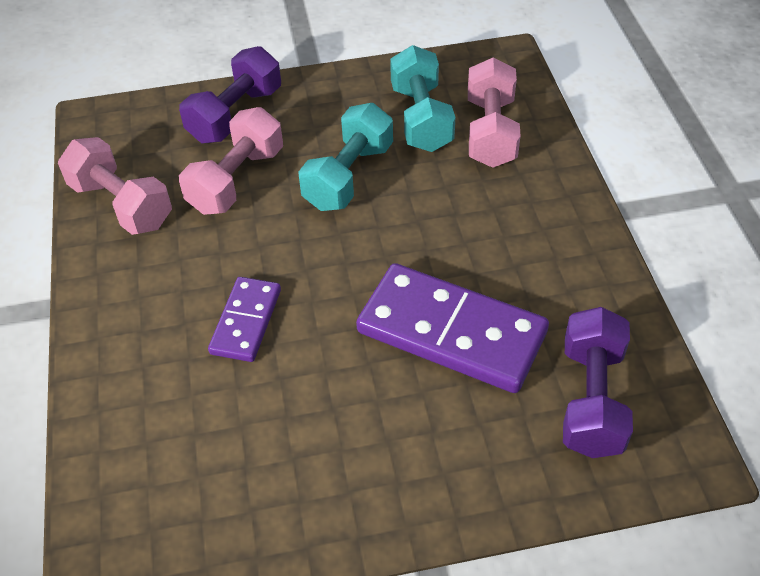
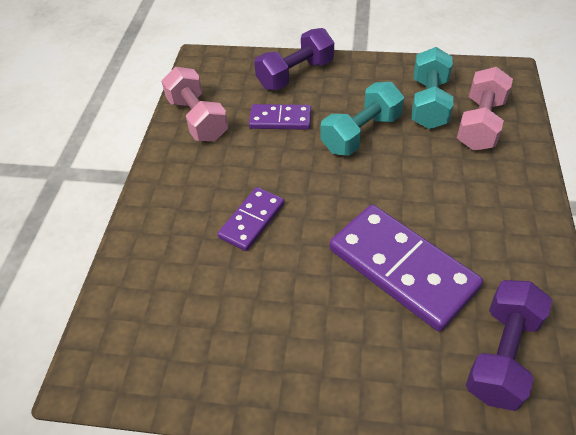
camera: 20 degrees right, 0 degrees up
(236, 180) = (280, 119): pink dumbbell -> purple domino

